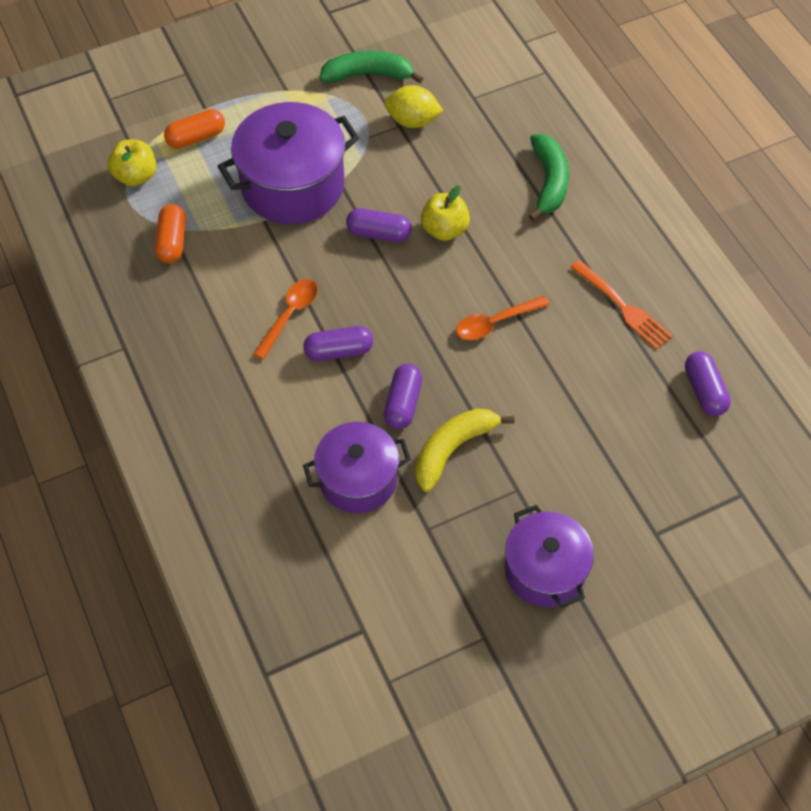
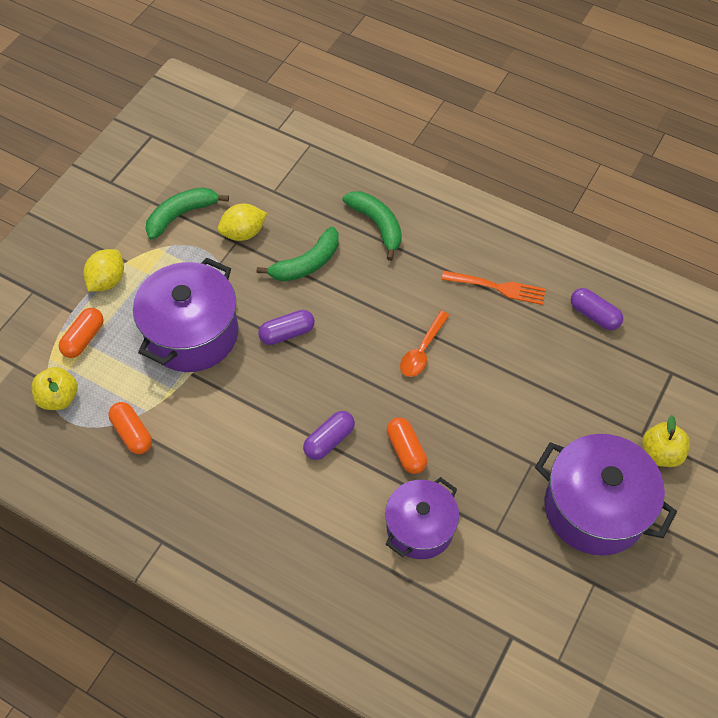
camera: 35 degrees left, 0 degrees up
(256, 98) = (107, 281): none -> yellow lemon
(289, 315) = (271, 436): orange spoon -> none
(403, 403) = (406, 450): purple capsule -> orange capsule
(444, 230) = (332, 302): yellow apple -> yellow apple (661, 453)
(449, 181) = (306, 264): none -> green banana
(453, 449) = (467, 462): yellow banana -> none
(544, 570) = (594, 508): purple pot -> purple pot, size x1.53

